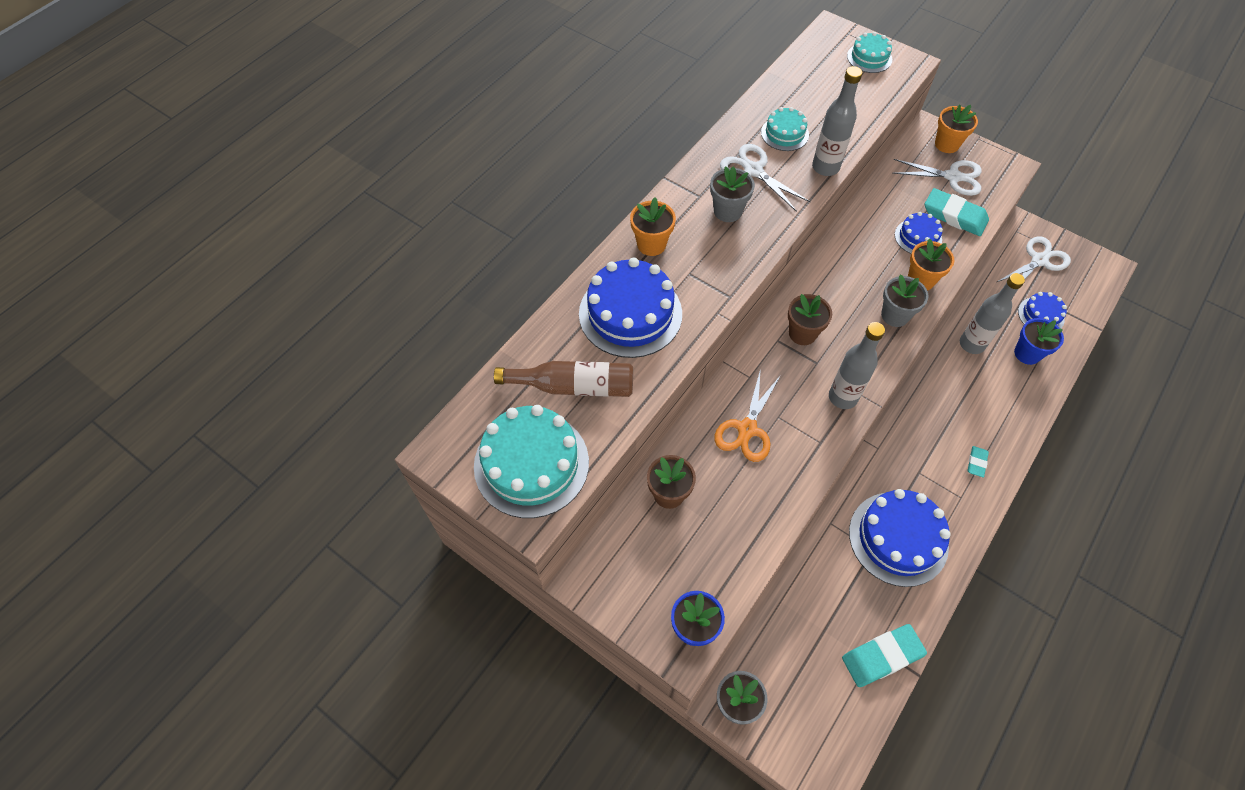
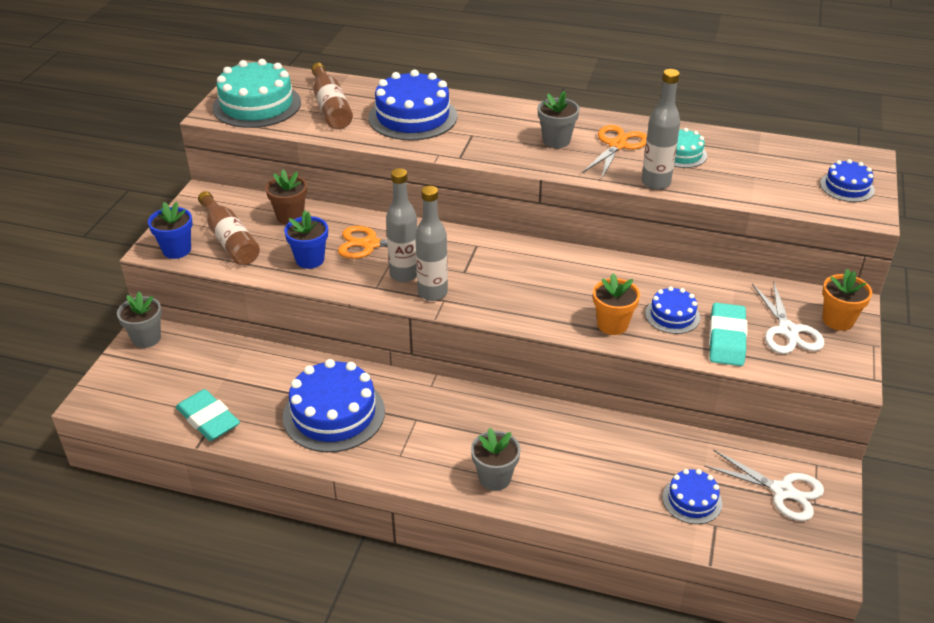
camera: 70 degrees right, 20 degrees down
(651, 244) = (491, 112): orange flower pot -> none
(692, 566) = (230, 239): none -> brown bottle
(753, 170) = (617, 145): white scissors -> orange scissors
(802, 333) = (493, 258): brown flower pot -> none
(869, 57) = (847, 187): turquoise cake -> blue cake
(895, 315) = (552, 313): grey flower pot -> grey flower pot (494, 478)
(971, 344) = (607, 441): grey bottle -> grey bottle (404, 274)
(976, 462) = (448, 463): turquoise eraser -> none
(1027, 353) = (624, 492): blue flower pot -> blue flower pot (310, 259)

